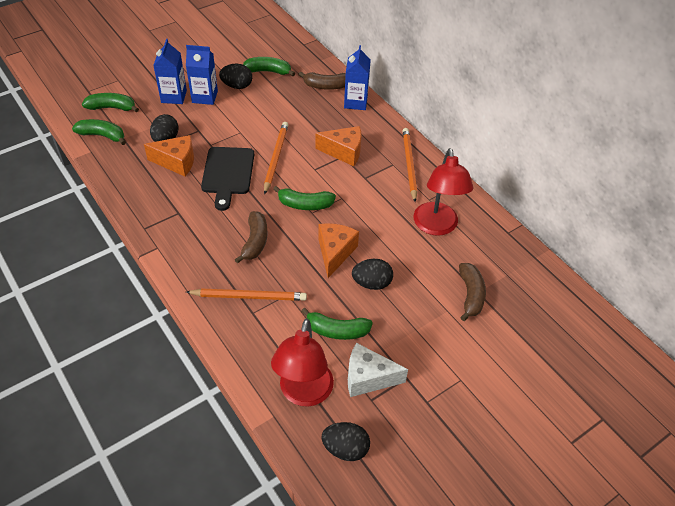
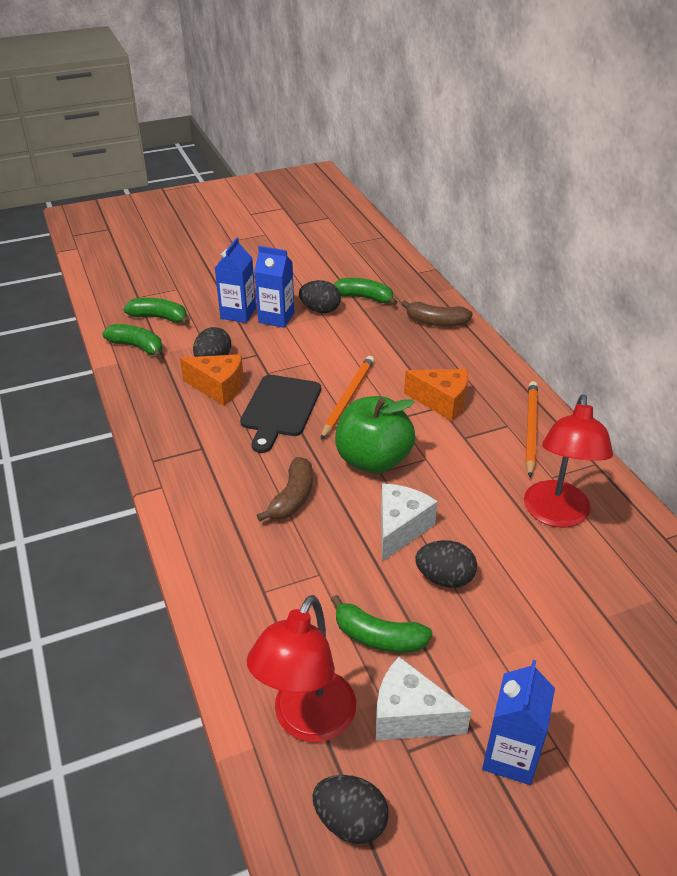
camera: 15 degrees right, 10 degrees down
(249, 296) = (265, 568): orange pencil -> none
(305, 204) = (373, 460): green banana -> green apple
(335, 253) = (400, 528): orange cheese -> white cheese
(355, 102) = (471, 344): blue carton -> blue carton (510, 756)
(470, 295) = (593, 619): brown banana -> none

